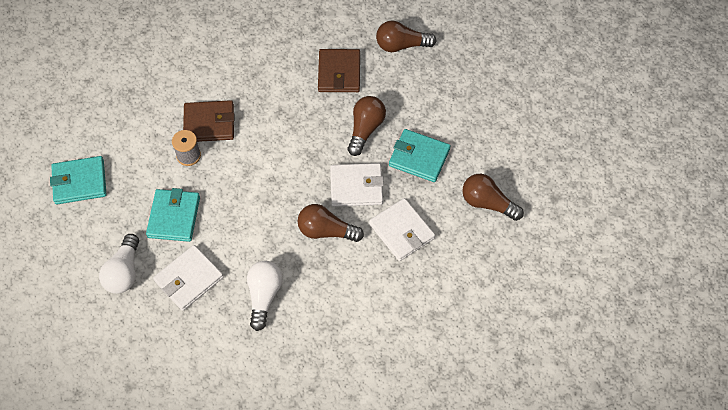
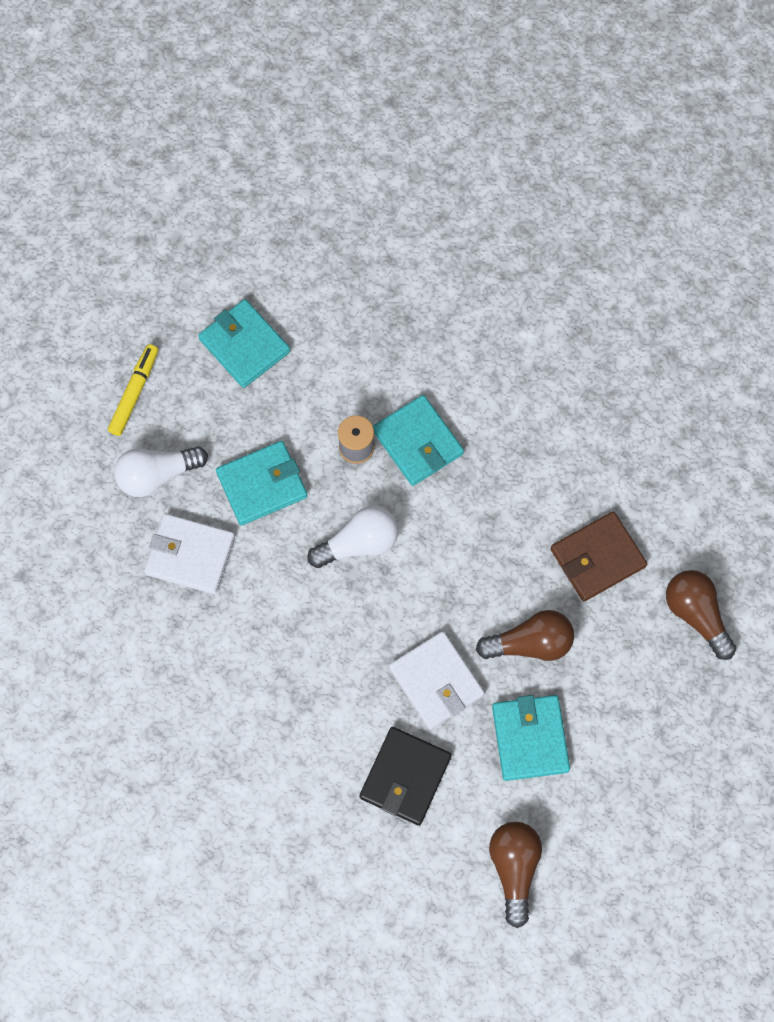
camera: 60 degrees right, 10 degrees up
(61, 258) = (134, 393): none -> yellow marker
(209, 123) = (418, 442): brown wallet -> turquoise wallet
(264, 296) = (218, 658): white light bulb -> white light bulb (358, 543)
(326, 231) = (350, 681): brown light bulb -> none
(402, 231) = (405, 777): white wallet -> black wallet

